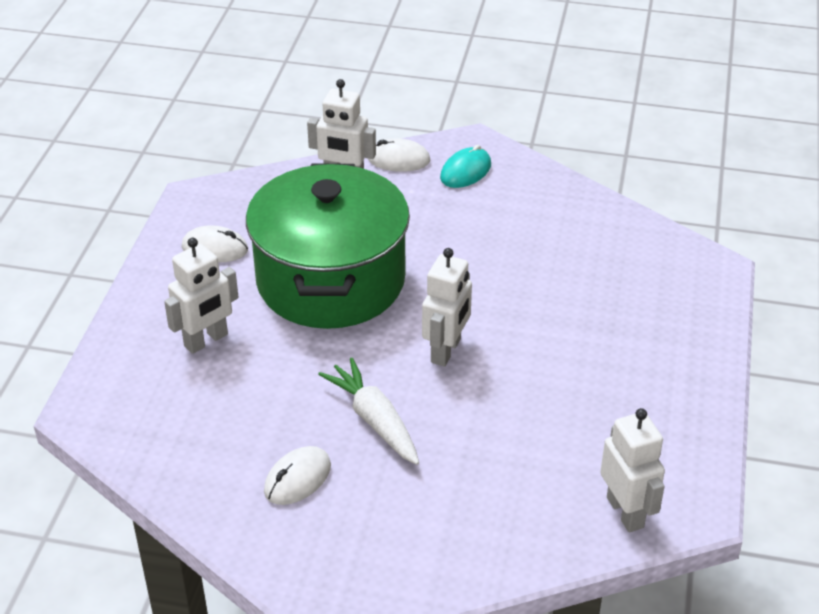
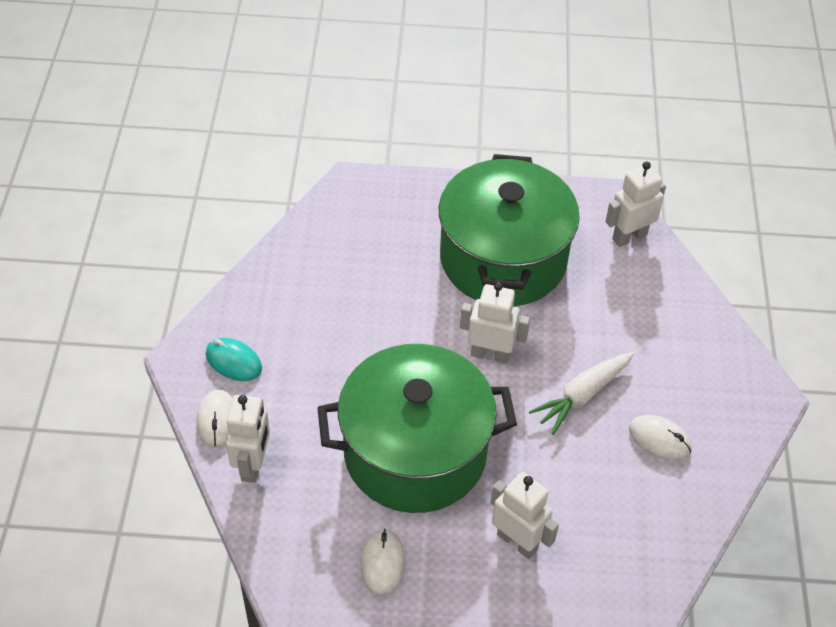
camera: 100 degrees left, 10 degrees up
(590, 380) = (503, 259): none -> green pot

